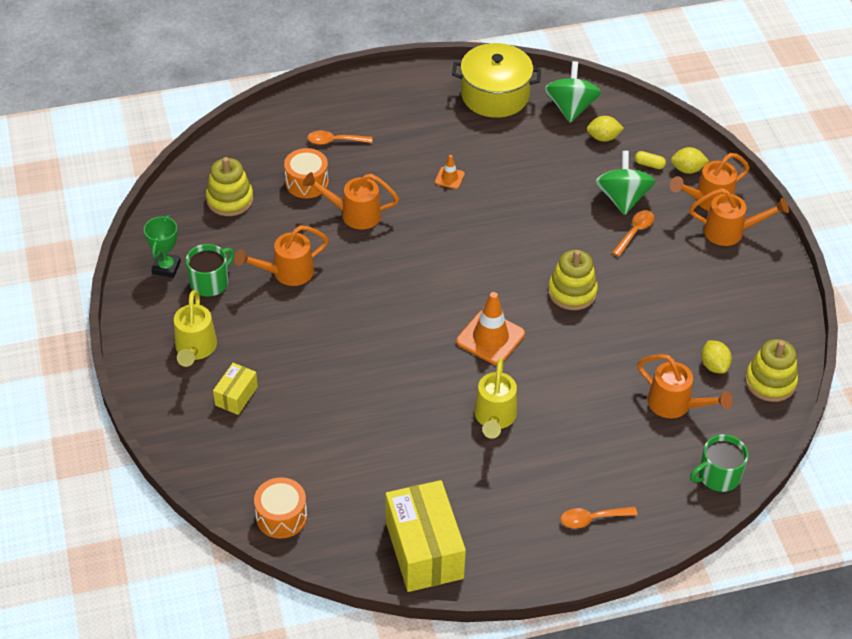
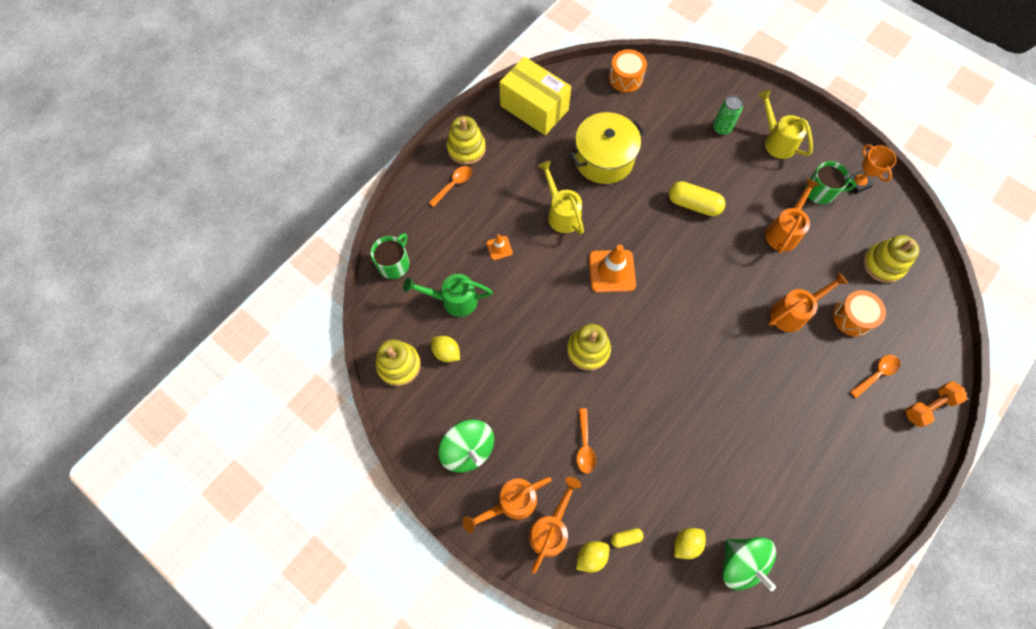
camera: 145 degrees right, 20 degrees up
(166, 267) = (857, 183): green trophy -> orange trophy
(210, 282) = (820, 191): green mug -> green mug turned 90 degrees counterclockwise
(236, 396) = (721, 128): yellow box -> green can
(319, 103) = (928, 406): none -> orange dumbbell
(348, 345) = (693, 204): none -> yellow capsule
(449, 178) = (762, 399): orange traffic cone -> orange traffic cone (499, 248)
(495, 95) = (813, 528): yellow pot -> yellow pot (604, 159)
(546, 551) = (466, 148): none -> yellow stacking toy
(622, 198) = (619, 477): green spinning top -> green spinning top (468, 449)
(675, 405) = (453, 300): orange watering can -> green watering can

